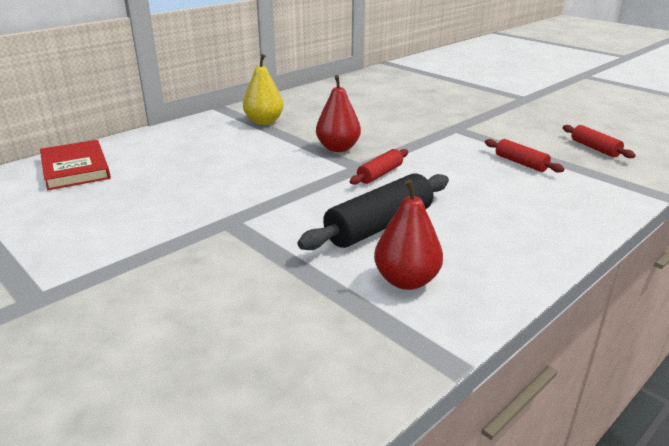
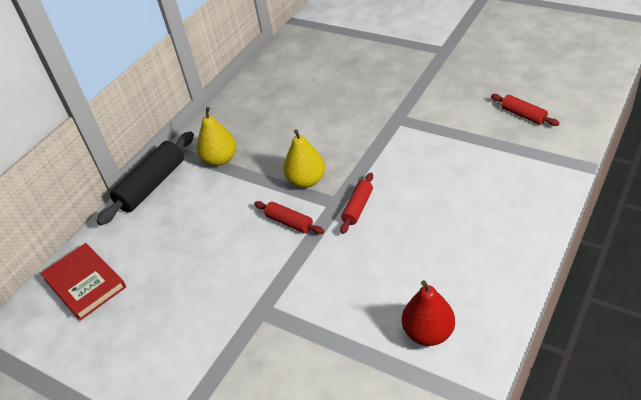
camera: 10 degrees left, 15 degrees up
(338, 148) = (306, 181): red pear -> yellow pear
(379, 226) = (384, 276): black rolling pin -> black rolling pin (152, 185)
(521, 163) = (468, 155): red rolling pin -> red rolling pin (289, 222)

